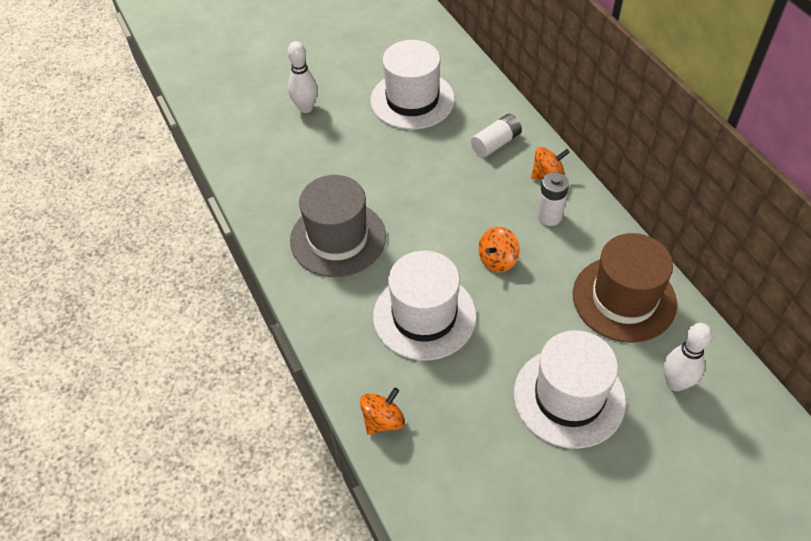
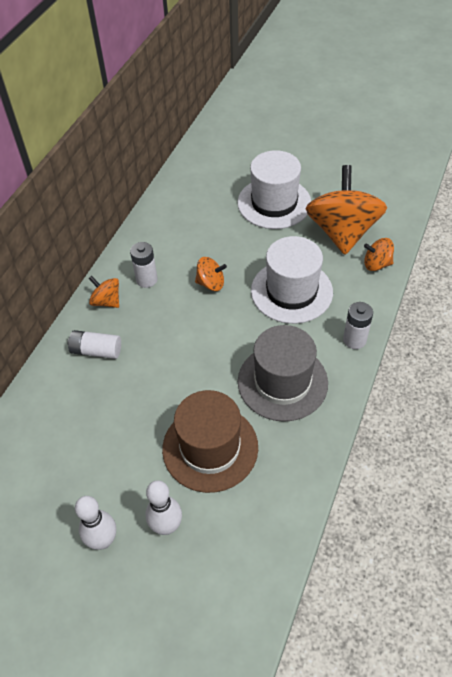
camera: 130 degrees left, 0 degrees up
(320, 321) = (354, 340): none -> white battery
(412, 100) = (87, 444): white hat -> none
(459, 428) = (342, 232): none -> orange spinning top
(624, 299) = (183, 214): brown hat -> brown hat (210, 448)
(675, 383) = (220, 171): white bowling pin -> white bowling pin (103, 540)

